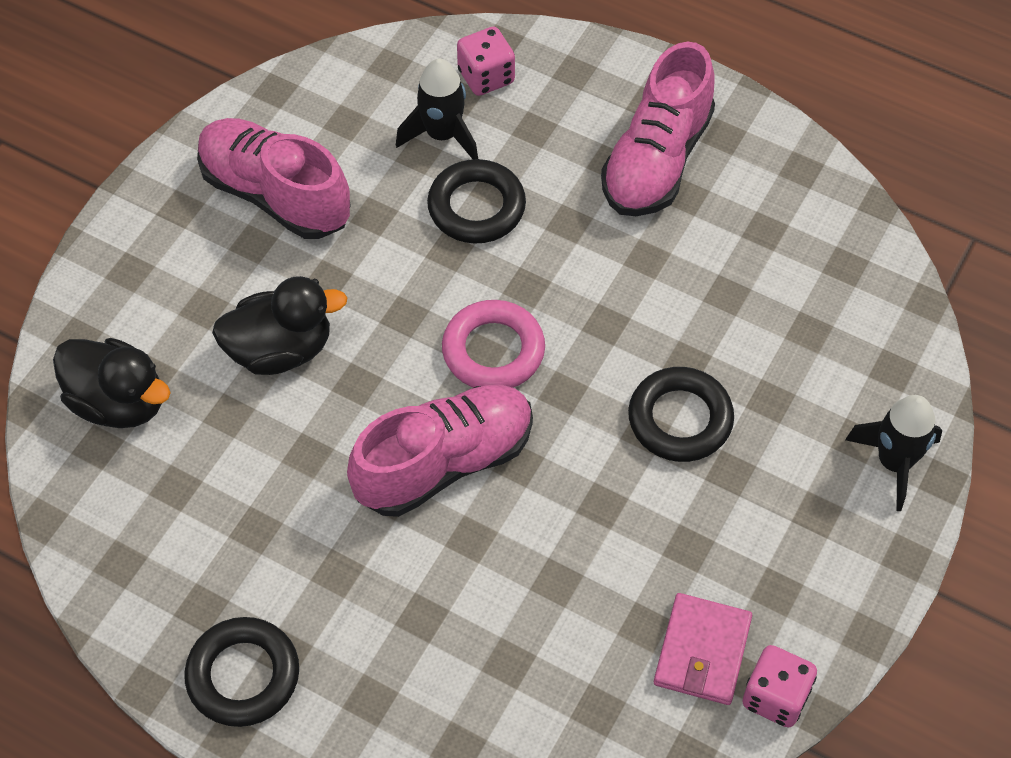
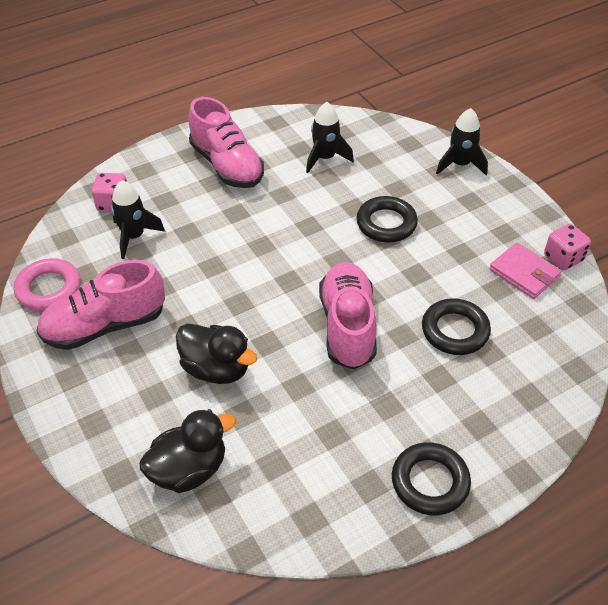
camera: 60 degrees left, 10 degrees down
(280, 350) = (216, 369): black duck -> black duck turned 105 degrees clockwise
(476, 207) = (194, 243): black ring -> black ring (455, 331)
(493, 351) = (291, 275): pink ring -> pink ring (49, 289)
(767, 272) = (325, 158): none -> black rocket

